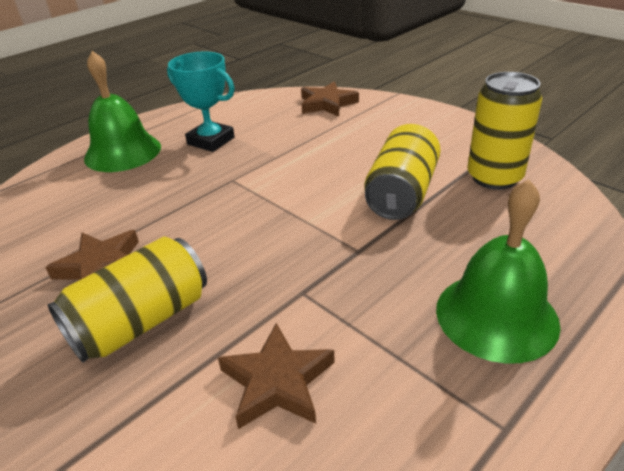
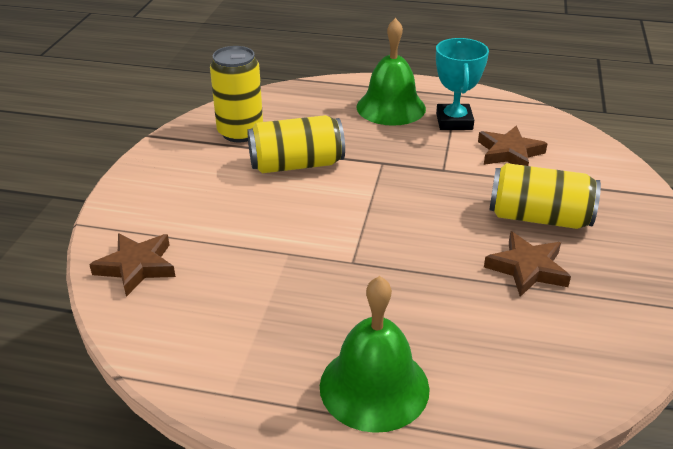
camera: 125 degrees left, 0 degrees up
(211, 141) = (291, 319): turquoise trophy -> turquoise trophy (454, 121)

